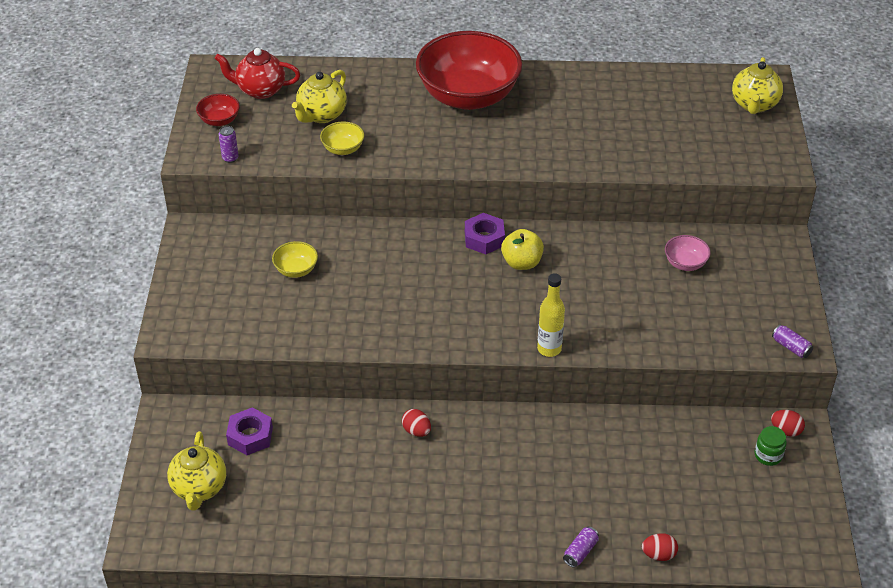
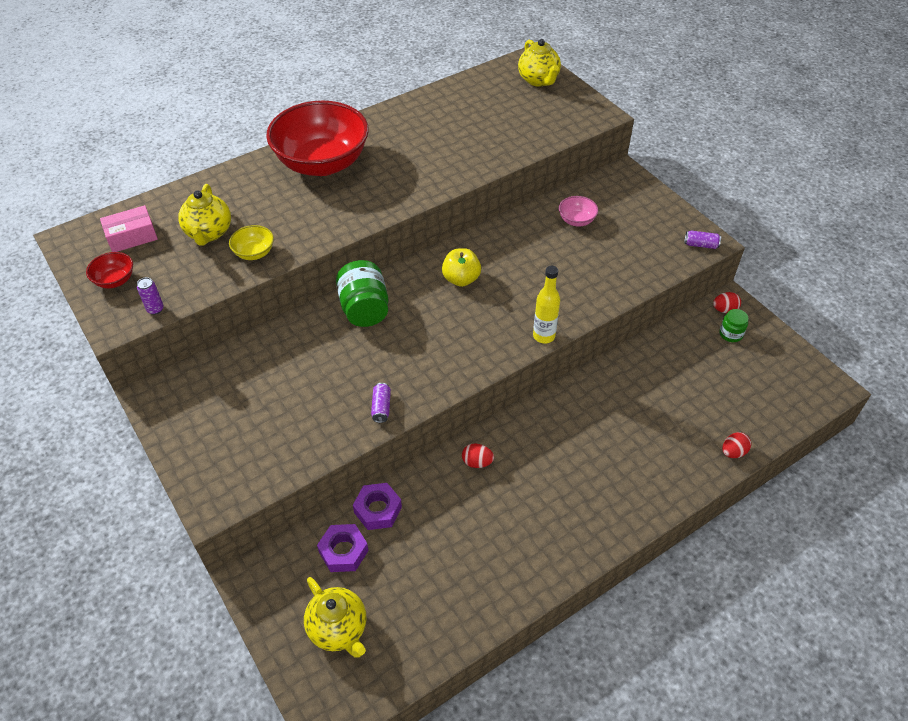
camera: 35 degrees left, 5 degrees up
(260, 90) = (132, 236): red teapot -> pink box
(296, 270) = (281, 380): yellow bowl -> none
(413, 246) = (364, 309): none -> green jar
(484, 238) = (415, 275): purple nut -> purple nut (378, 510)
(580, 552) = (681, 485): purple can -> purple can (381, 407)

